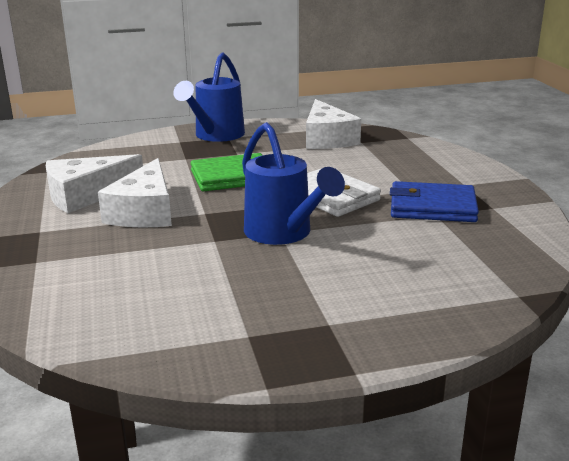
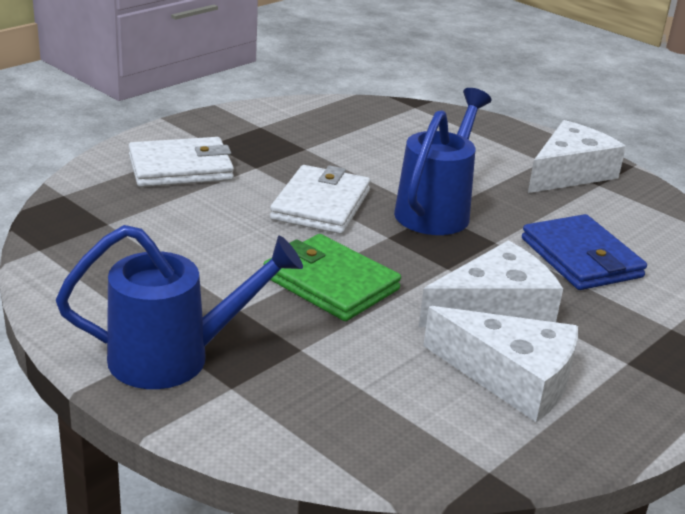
camera: 125 degrees left, 5 degrees up
(327, 138) = (113, 251): white cheese -> white cheese (569, 173)
(425, 168) = (180, 168): none -> white wallet
(432, 207) = (290, 151): blue wallet -> blue wallet (581, 258)

